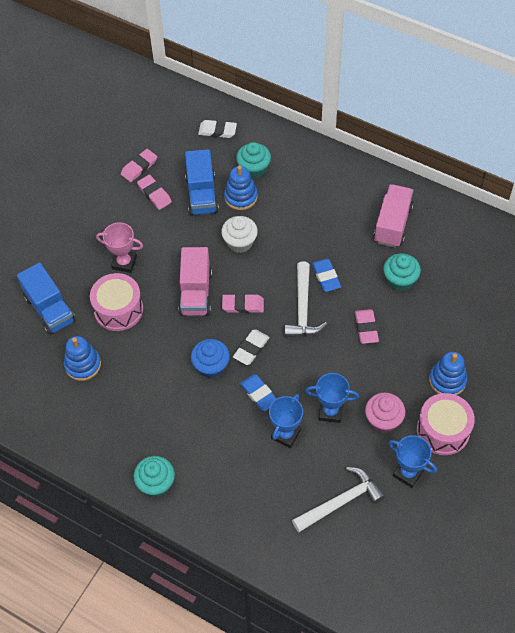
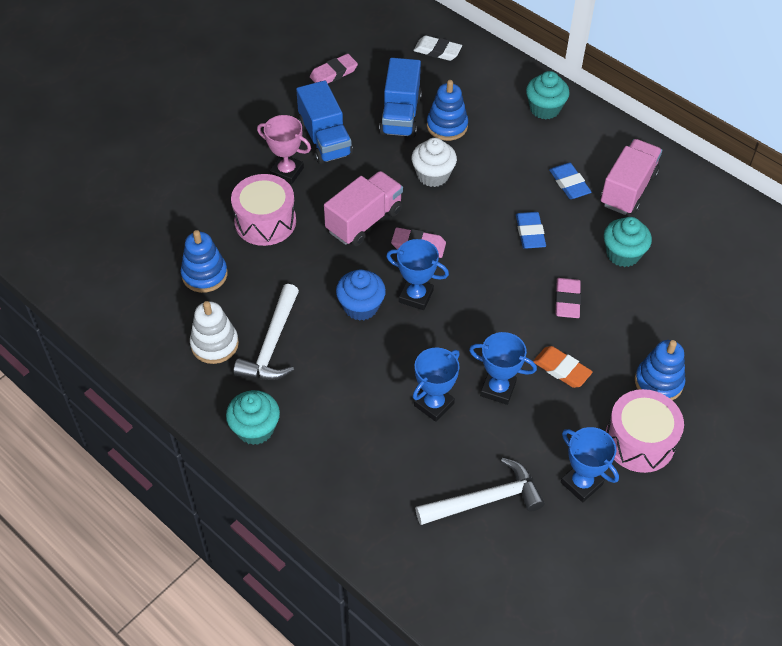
camera: 10 degrees right, 5 degrees down
(50, 309) = (183, 206): blue truck -> blue truck (325, 139)
(106, 421) = (214, 344): none -> white stacking toy
(154, 194) = (344, 104): pink eraser -> none
(196, 293) = (364, 221): pink truck -> pink truck turned 150 degrees counterclockwise
(251, 348) = (416, 296): white eraser -> blue trophy
(254, 169) = (470, 99): turquoise cupcake -> turquoise cupcake (544, 109)
(259, 394) = (412, 350): blue eraser -> blue eraser (569, 183)
(303, 309) = (492, 263): white hammer -> white hammer (272, 344)
(374, 385) = (561, 369): none -> orange eraser
(383, 420) = (564, 413): pink cupcake -> none

